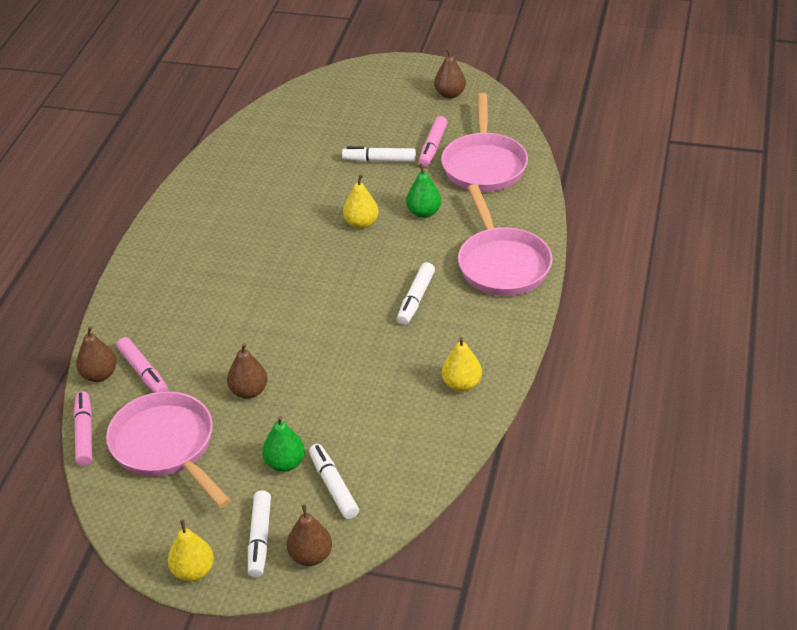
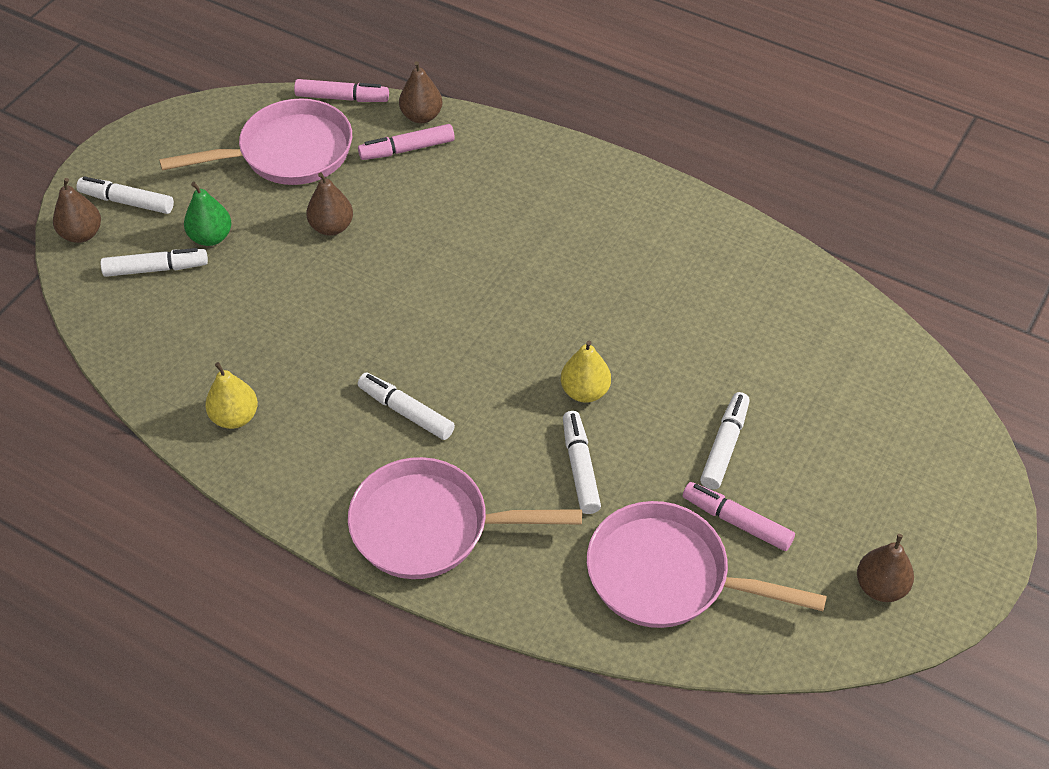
camera: 105 degrees right, 10 degrees up
(193, 571) = (121, 151): yellow pear -> none
(424, 212) = (580, 467): green pear -> white marker

